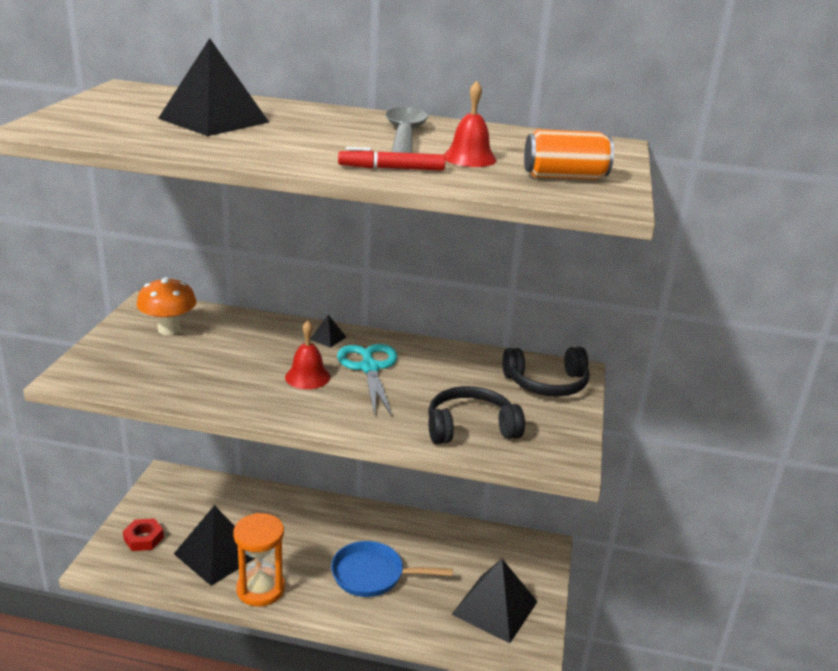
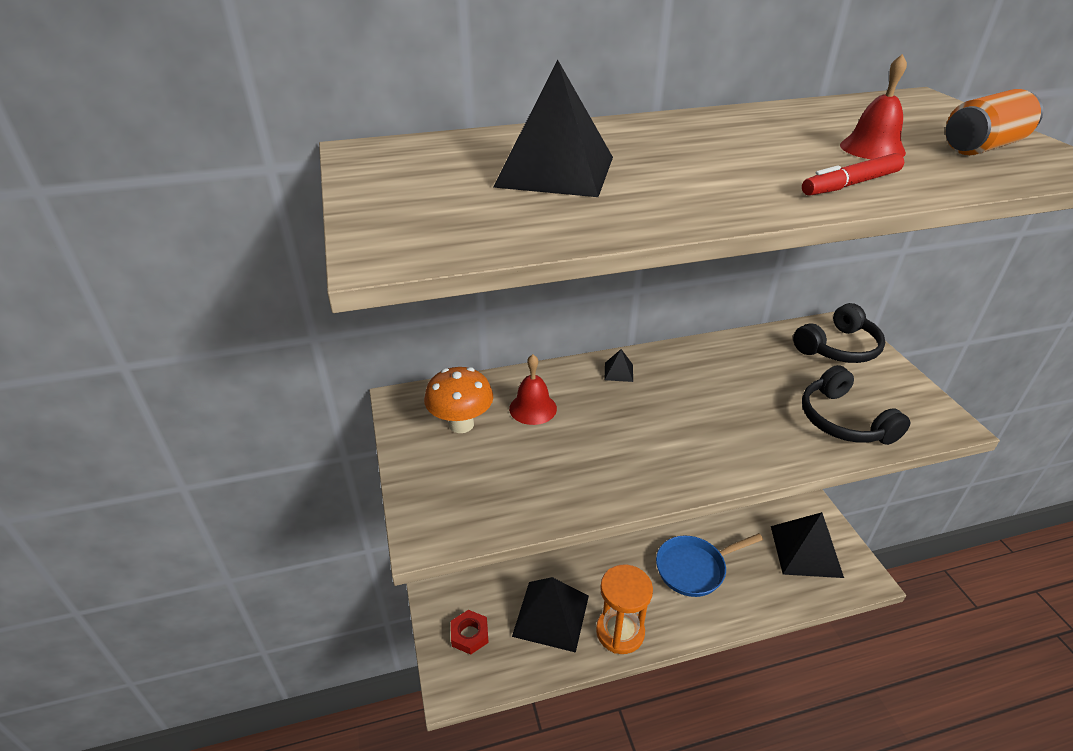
camera: 25 degrees left, 10 degrees up
(307, 377) = (654, 425): red bell -> red bell (533, 408)
(369, 368) = (692, 391): turquoise scissors -> none
(404, 135) = (761, 136): grey spoon -> none
(470, 428) = (843, 420): black headphones -> black headphones turned 75 degrees counterclockwise

